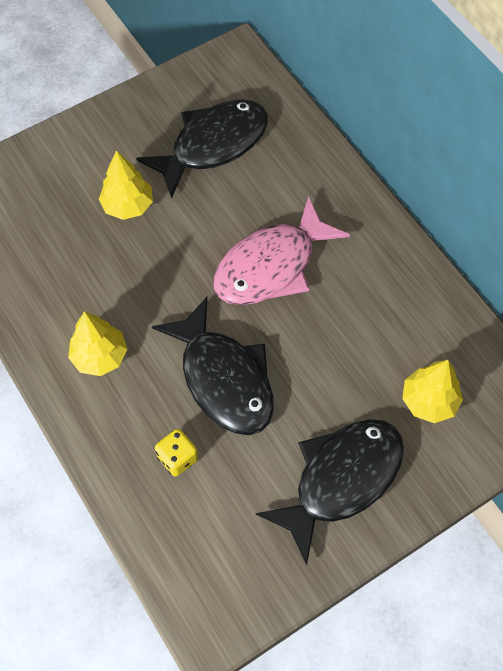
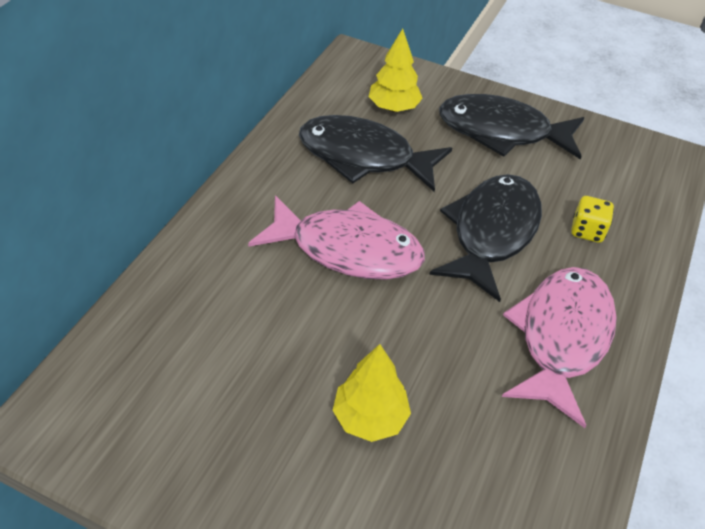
camera: 125 degrees left, 15 degrees down
(100, 356) = (561, 338): yellow tree -> pink fish
(213, 145) = (221, 375): black fish -> black fish (364, 157)

